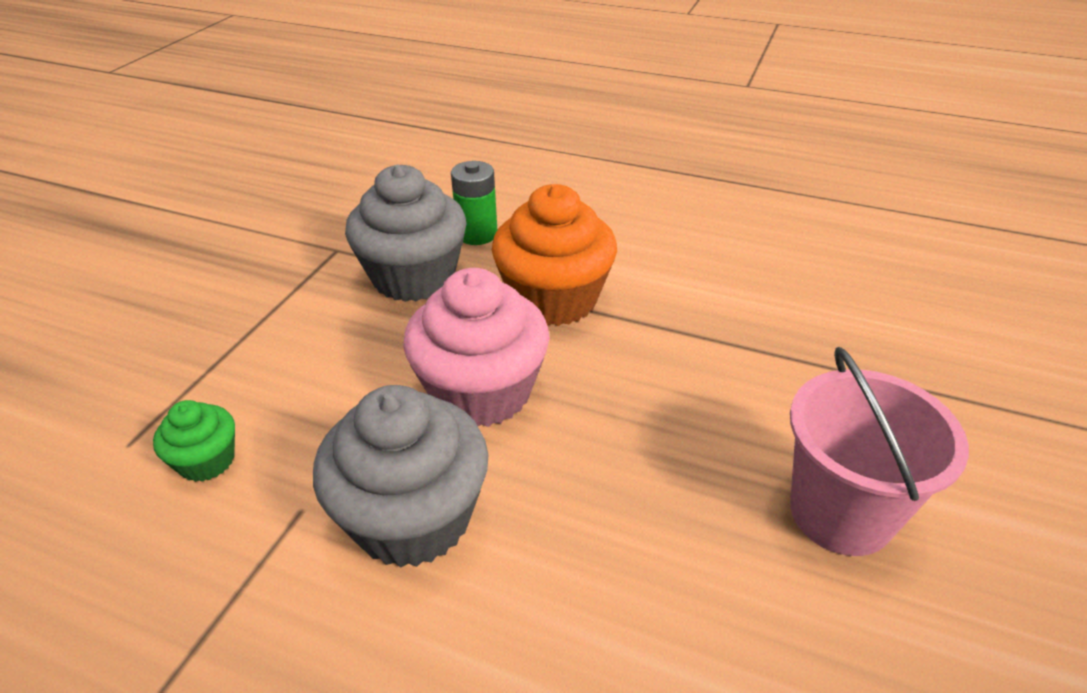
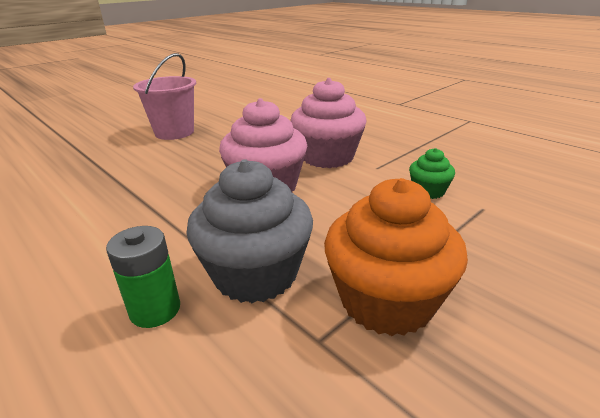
camera: 155 degrees left, 10 degrees down
(413, 518) = (327, 157): grey cupcake -> pink cupcake
(554, 299) = (169, 224): orange cupcake -> orange cupcake (386, 301)

